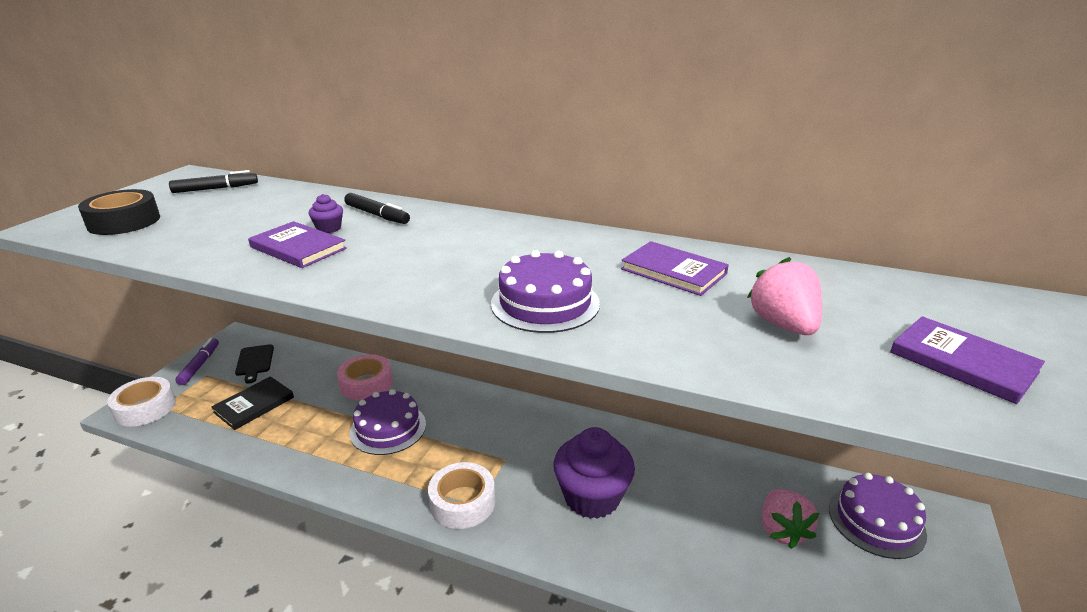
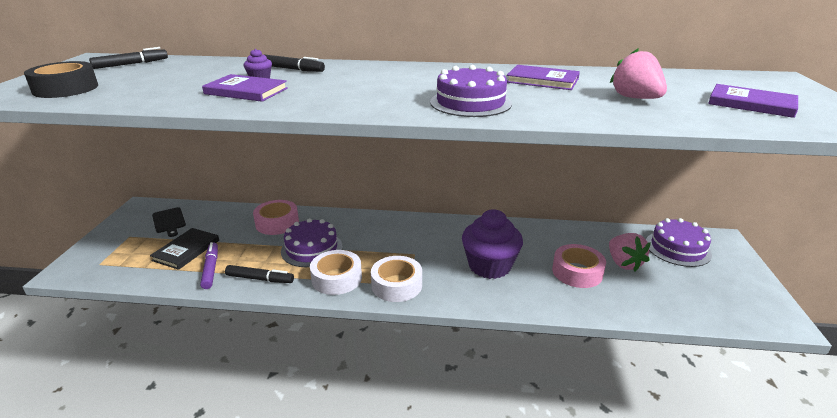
camera: 15 degrees left, 0 degrees up
(145, 408) = (83, 267): white tape -> white tape (337, 278)
(199, 365) = (118, 230): purple marker -> purple marker (211, 269)
(312, 460) = (260, 279): none -> black marker
(707, 531) = (577, 272): none -> pink tape

